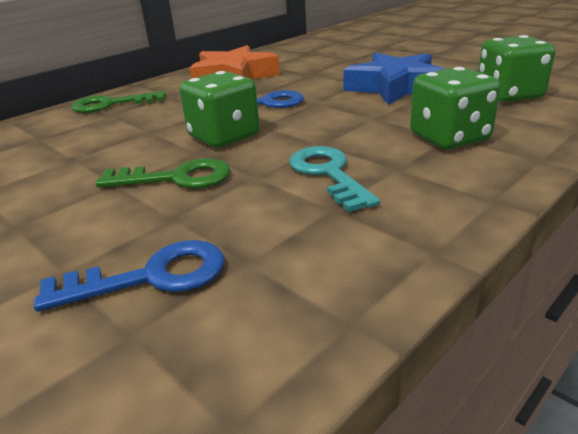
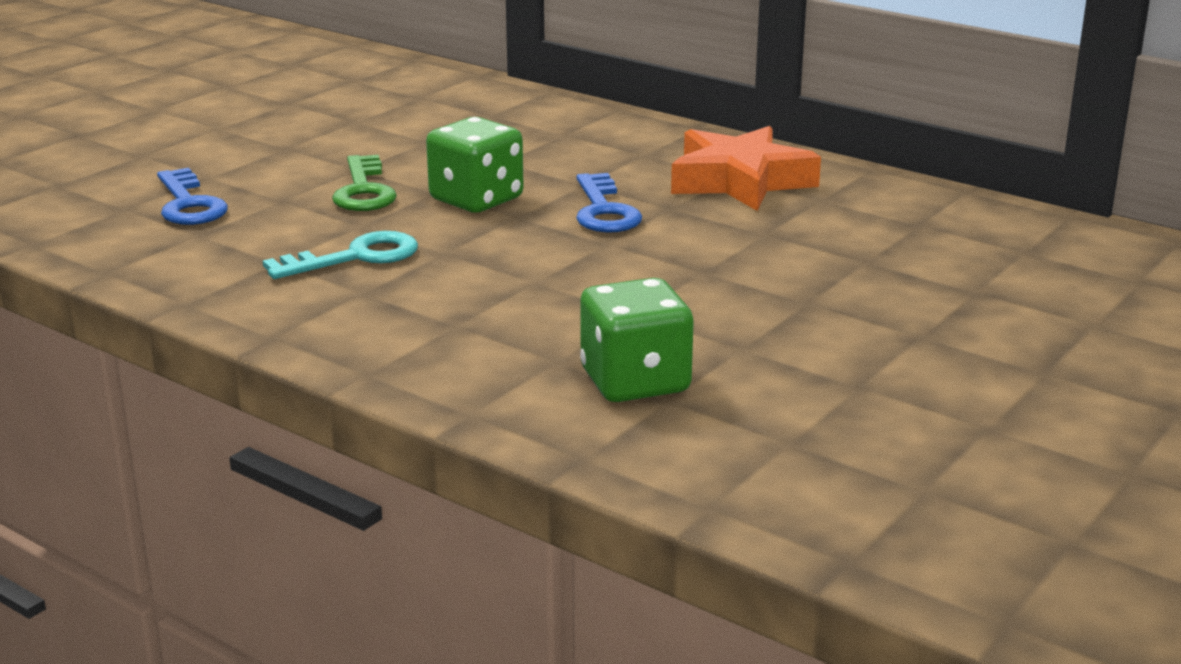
camera: 80 degrees right, 5 degrees down
(111, 104) = (605, 127): green key -> none
(395, 87) = (681, 296): blue star -> none
(449, 138) = (449, 324): green dice -> none

